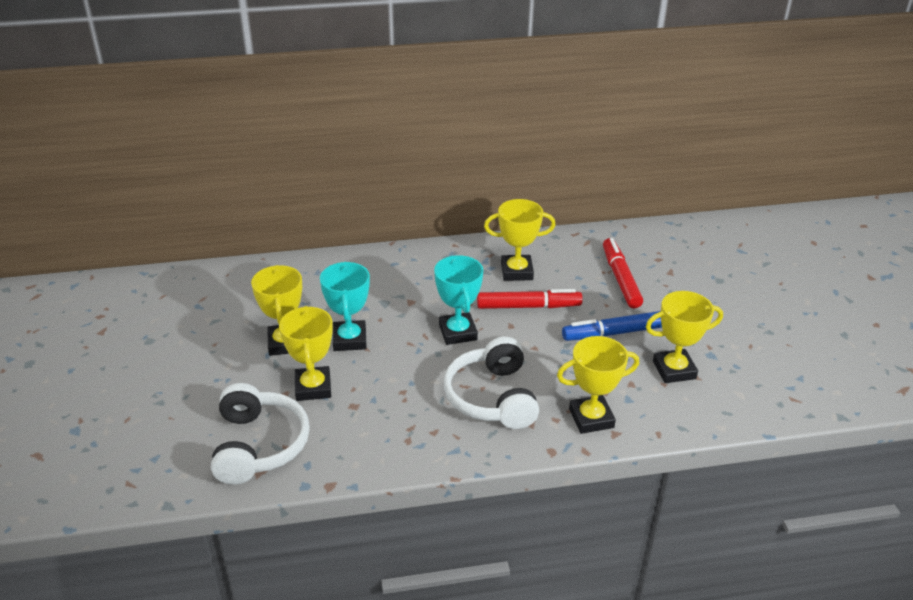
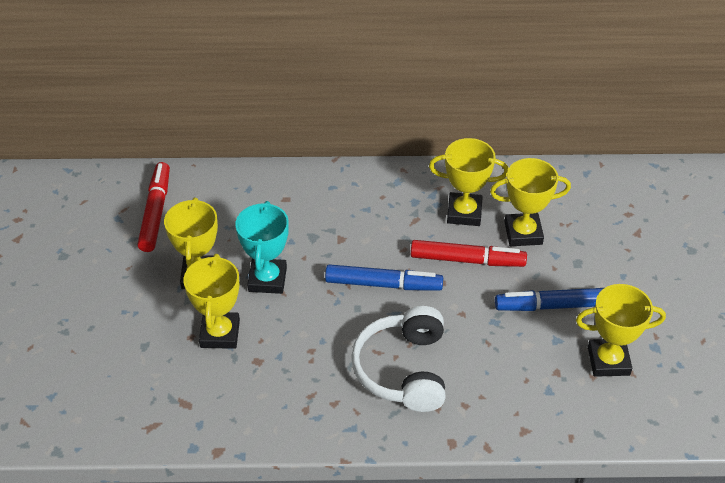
camera: 10 degrees right, 10 degrees up
(259, 445) = (155, 395): white headphones -> none
(458, 332) = (383, 284): turquoise trophy -> blue marker
(591, 418) = (503, 409): yellow trophy -> yellow trophy (523, 233)
(620, 278) = (578, 235): red marker -> red marker (155, 212)

